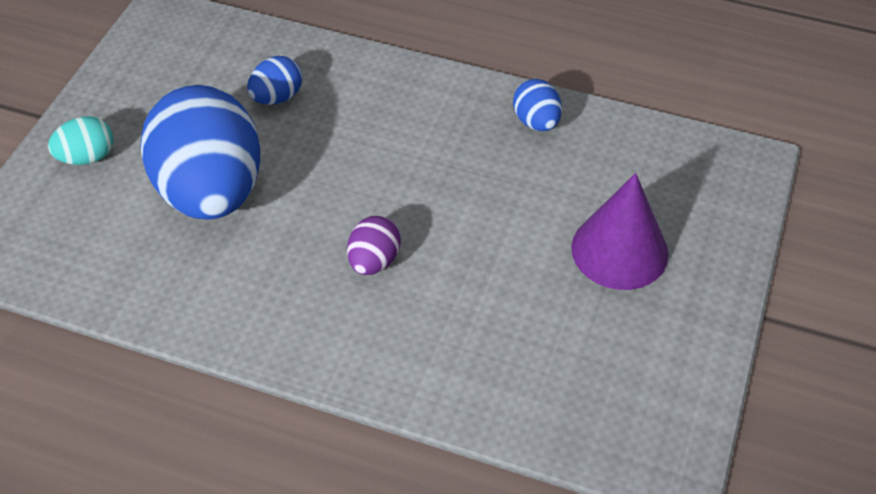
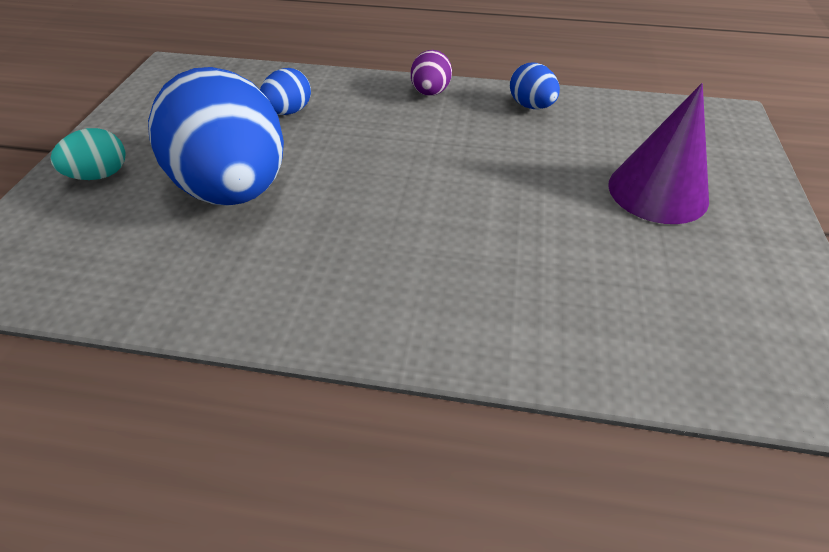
camera: 10 degrees left, 5 degrees down
(374, 261) = (419, 229): purple egg -> purple egg (430, 93)

